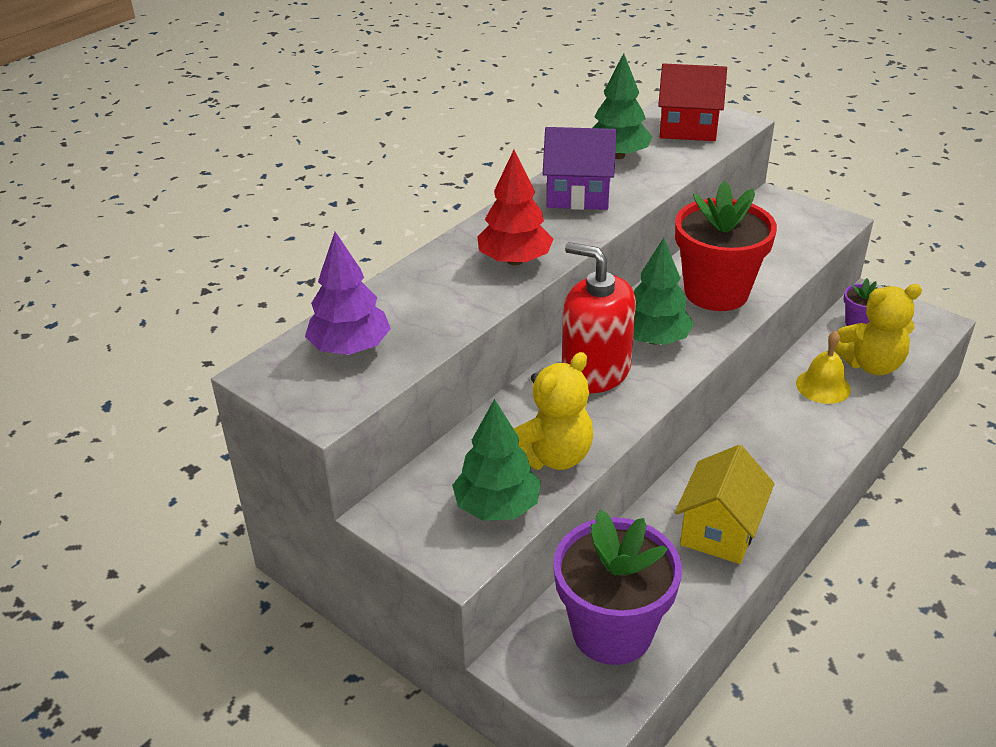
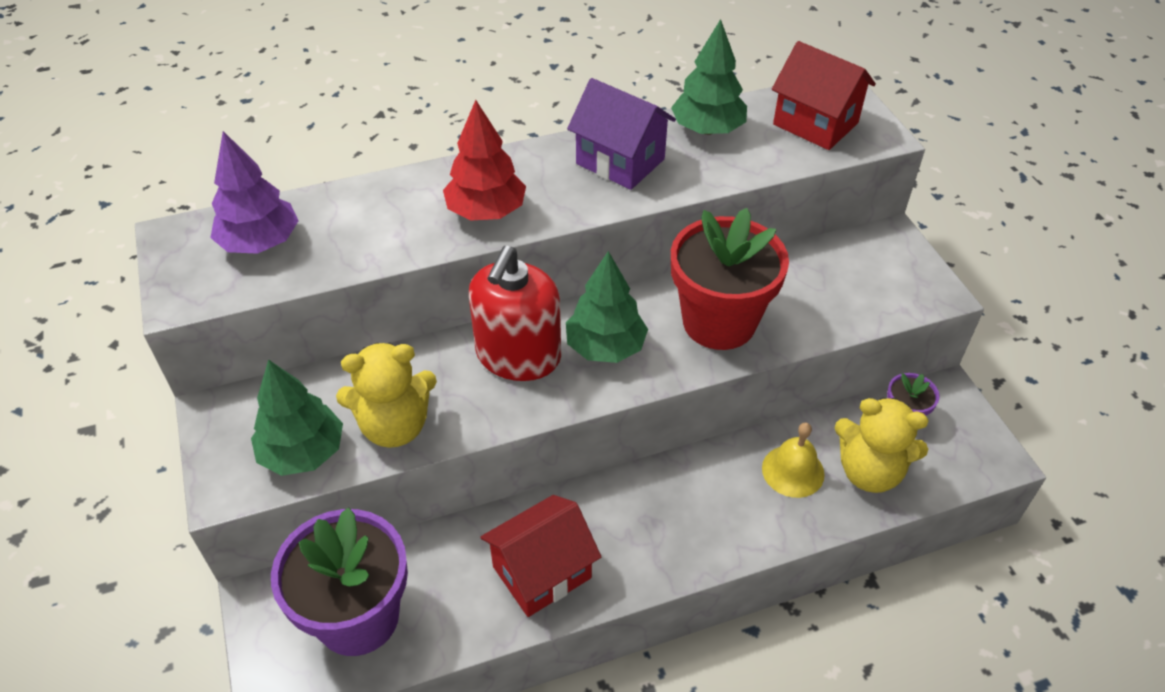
camera: 30 degrees right, 10 degrees up
(595, 371) = (518, 355): red soap dispenser -> red soap dispenser turned 135 degrees counterclockwise
(719, 531) = (542, 572): yellow house -> red house

